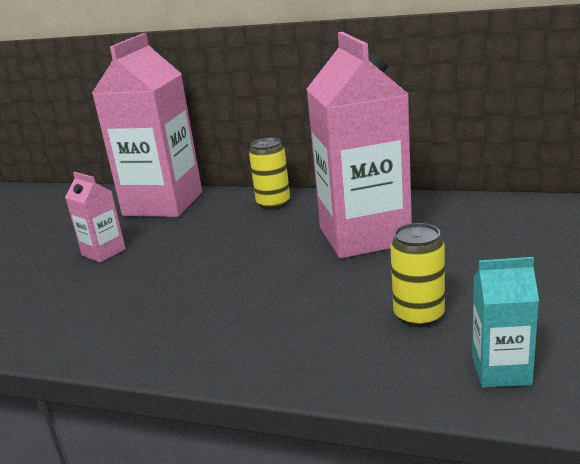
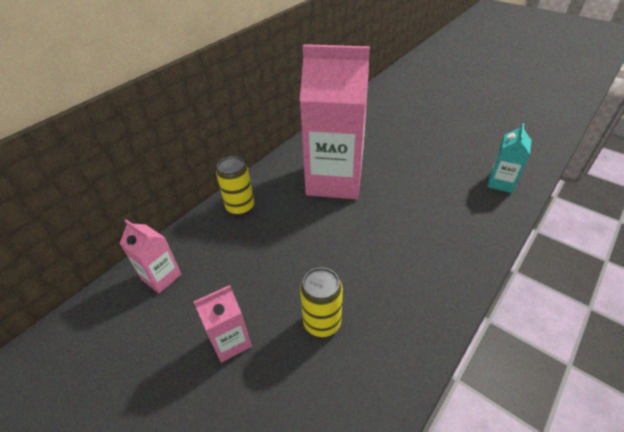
camera: 70 degrees left, 20 degrees up
(163, 204) = (161, 277): pink carton -> pink carton, size x0.45
(419, 316) = (442, 190): yellow can -> yellow can (322, 322)

